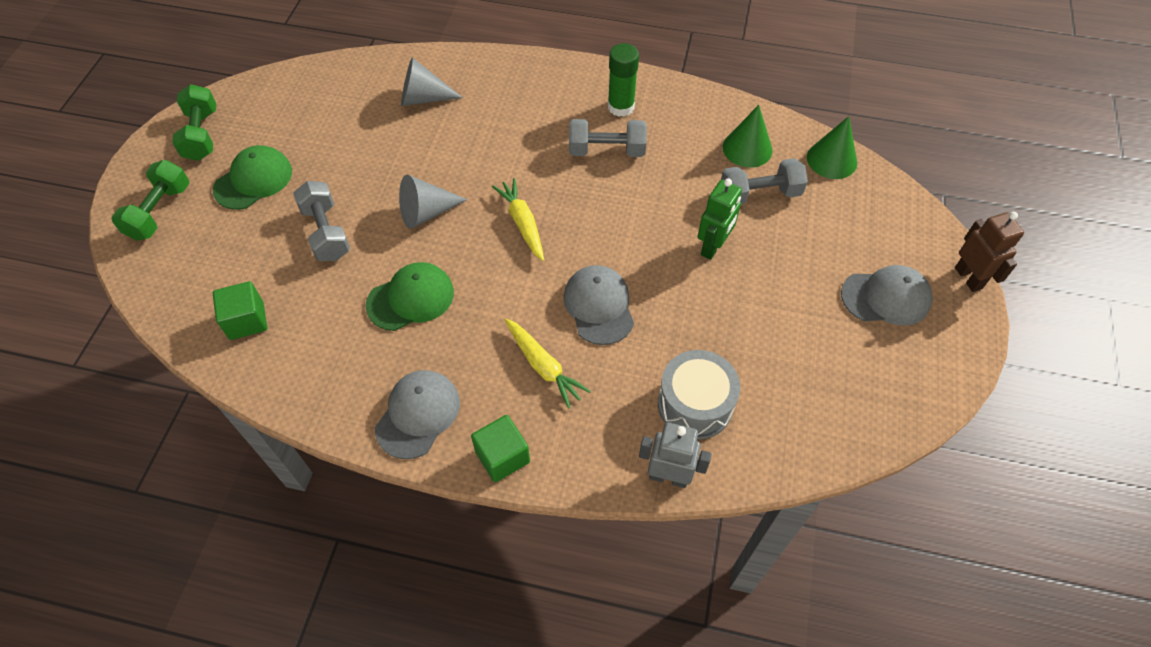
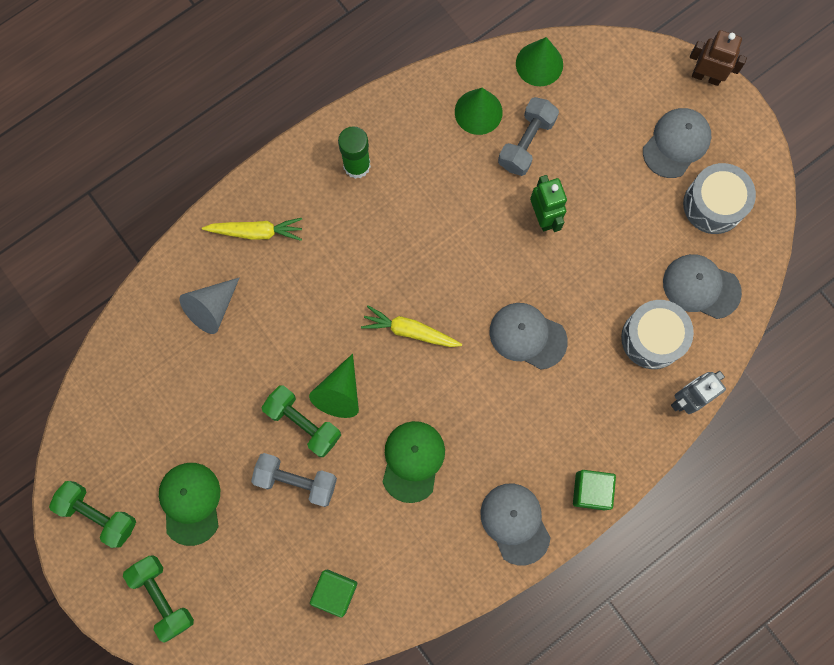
camera: 50 degrees left, 20 degrees up
(380, 206) = (303, 423): none -> green dumbbell
(426, 213) = (340, 393): grey cone -> green cone
(543, 366) = (545, 412): yellow carrot -> yellow carrot (256, 232)
(606, 151) = (392, 213): grey dumbbell -> none
(784, 410) = (701, 287): none -> grey cap
(868, 365) = (713, 204): none -> grey drum

